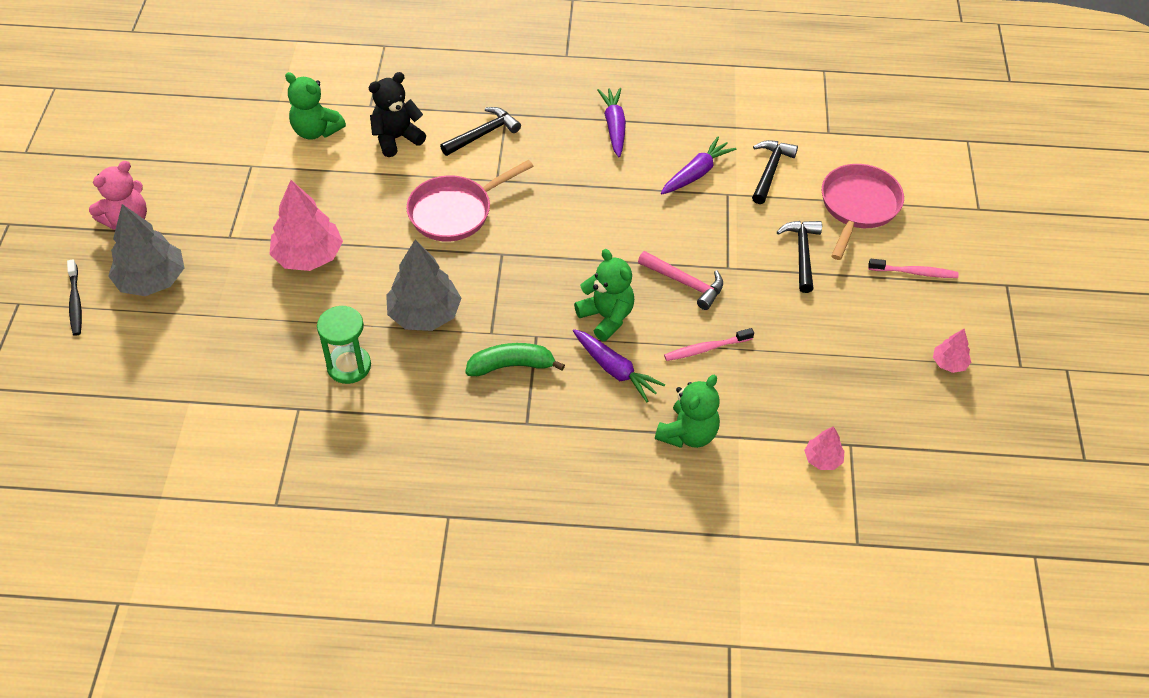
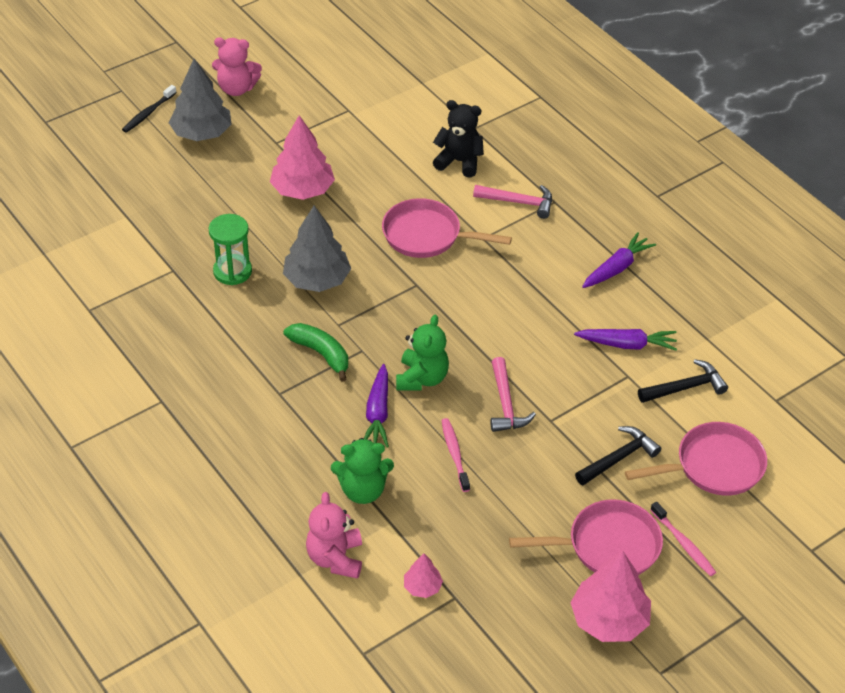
camera: 50 degrees right, 5 degrees down
(316, 131) = (417, 118): green teddy bear -> none
(483, 134) = (519, 202): black hammer -> pink hammer
(706, 349) = (454, 454): pink toothbrush -> pink toothbrush turned 45 degrees clockwise
(743, 499) = (335, 558): none -> pink teddy bear
(879, 317) = (607, 546): none -> pink pan
(949, 363) = (609, 619): pink tree -> pink tree, size x2.01

